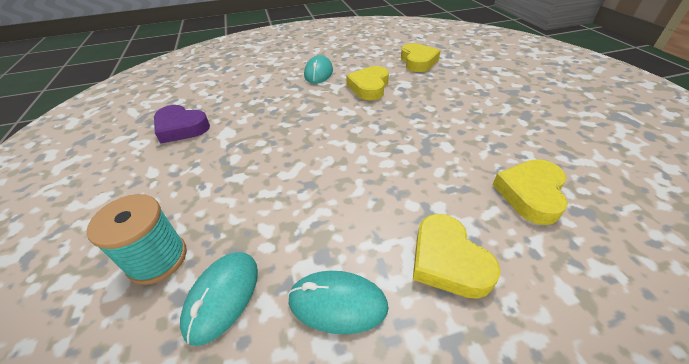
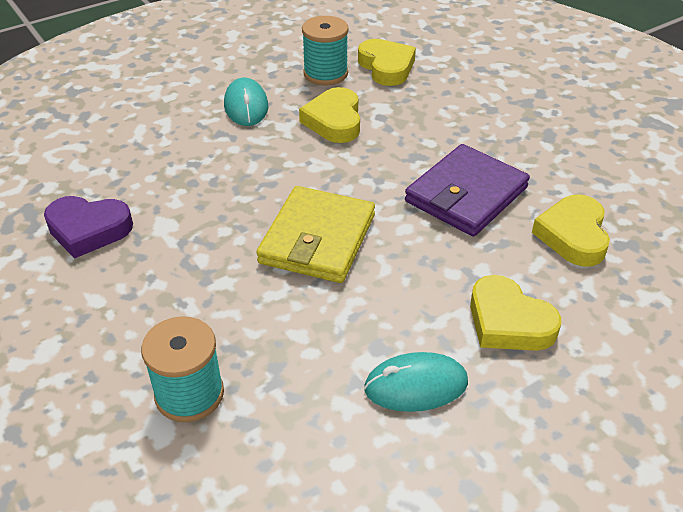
camera: 20 degrees left, 0 degrees up
(222, 296) = (292, 410): turquoise mouse -> none
(319, 159) = (317, 239): none -> yellow wallet
(377, 61) = (325, 74): none -> turquoise spool
(445, 146) = (466, 194): none -> purple wallet

